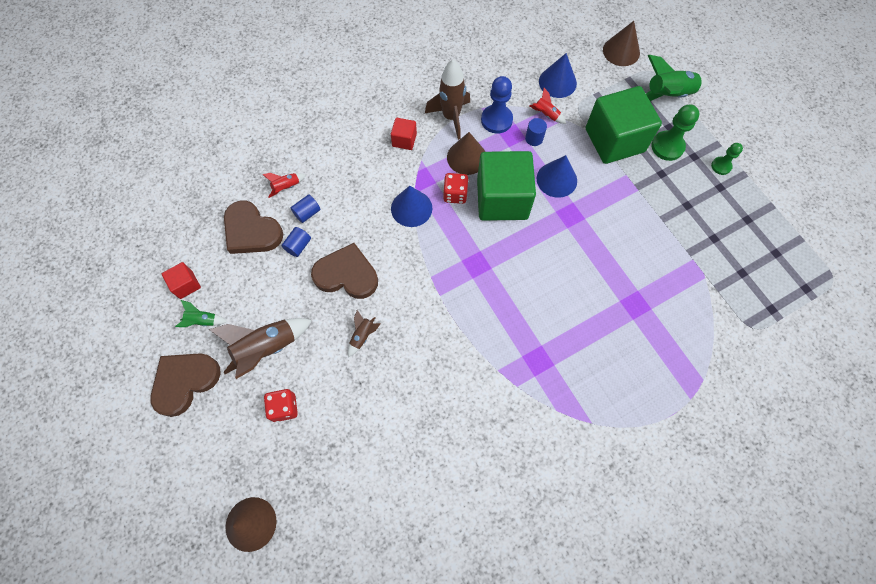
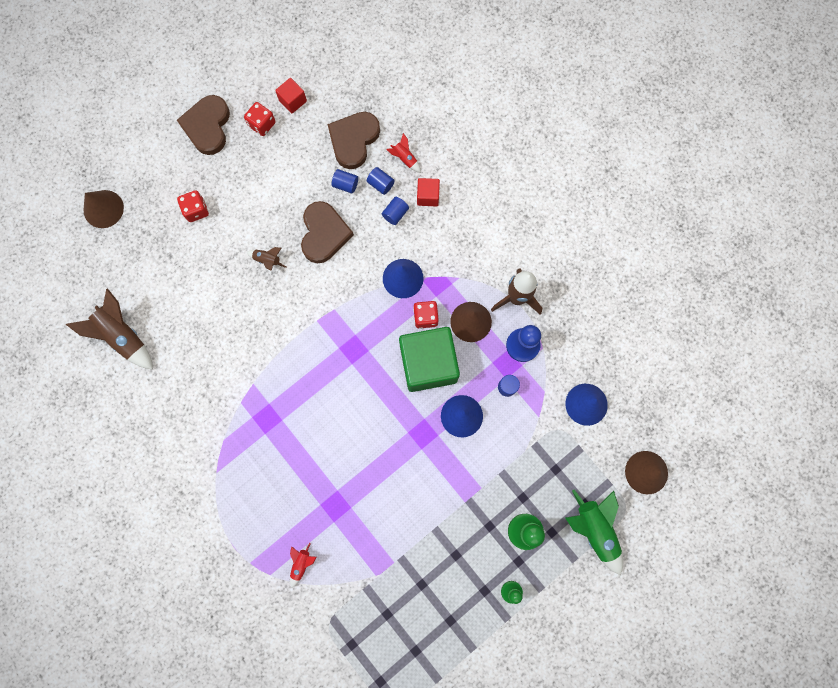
camera: 80 degrees right, 10 degrees up
(185, 382) = (207, 126): brown heart -> brown heart turned 120 degrees counterclockwise
(203, 321) = (262, 124): green rocket -> red dice
(267, 348) = (245, 183): brown rocket -> brown rocket (123, 336)
(342, 204) = (395, 214): none -> blue cylinder
(404, 140) = (479, 256): red cube -> red cube (428, 196)
(546, 114) = (540, 396): red rocket -> red rocket (301, 563)
(614, 140) = (522, 473): green cube -> none

